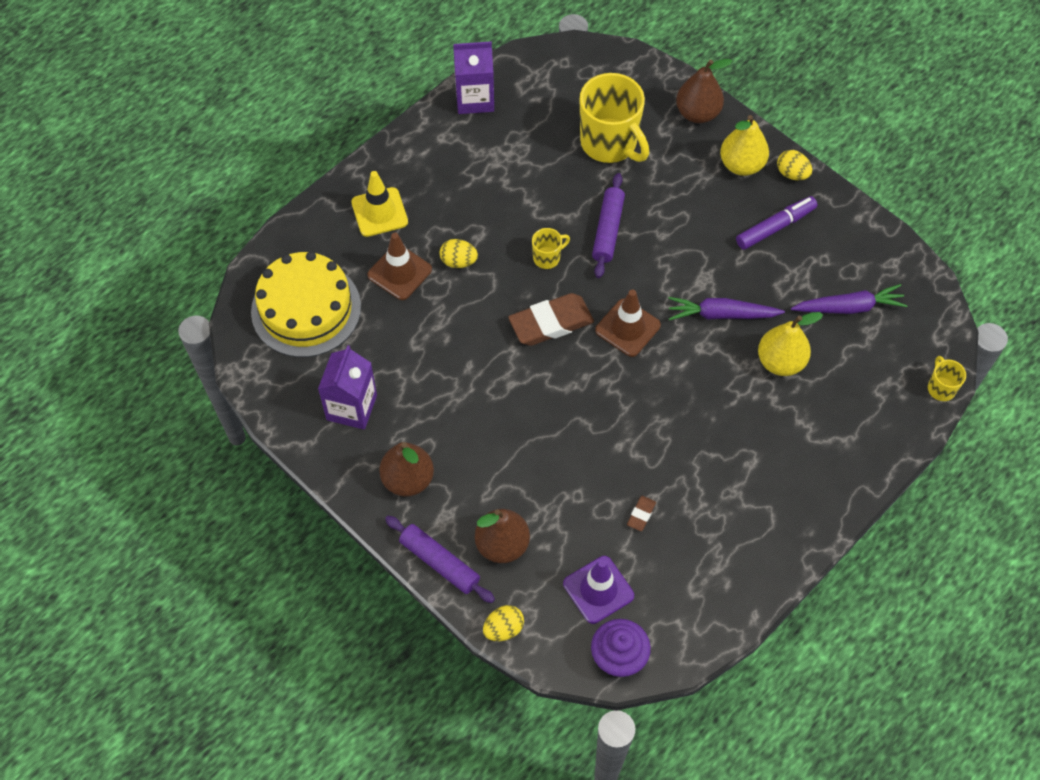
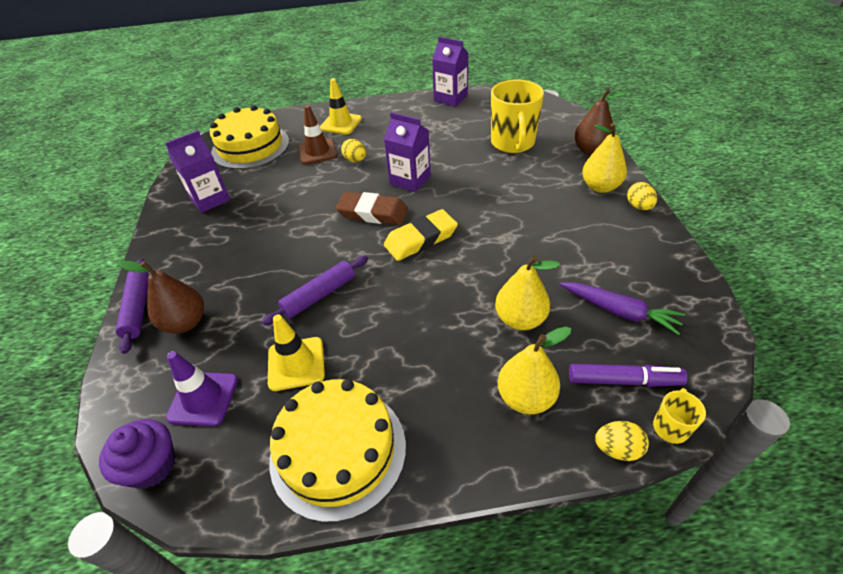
camera: 40 degrees right, 15 degrees down
(408, 479) = (187, 251): brown pear -> none
(503, 629) = (113, 380): yellow egg -> yellow egg (617, 449)
(547, 258) = (410, 180): yellow mug -> purple carton
(608, 230) = (465, 183): purple rolling pin -> purple rolling pin (319, 295)
(627, 328) = (421, 239): brown traffic cone -> yellow eraser
(641, 514) = (296, 363): brown eraser -> yellow traffic cone
(721, 314) = (500, 264): purple carrot -> none
(740, 554) = (338, 451): none -> yellow cake
(775, 227) = (596, 231): purple marker -> purple marker (623, 380)
(834, 428) = (525, 397): none -> yellow pear

